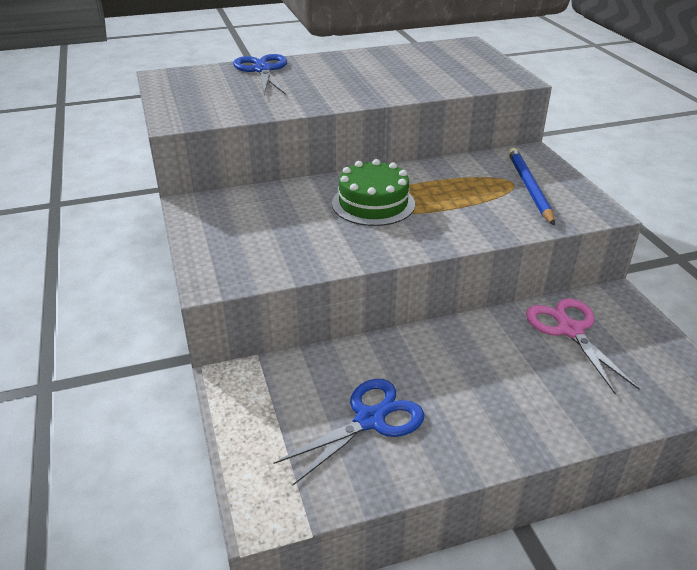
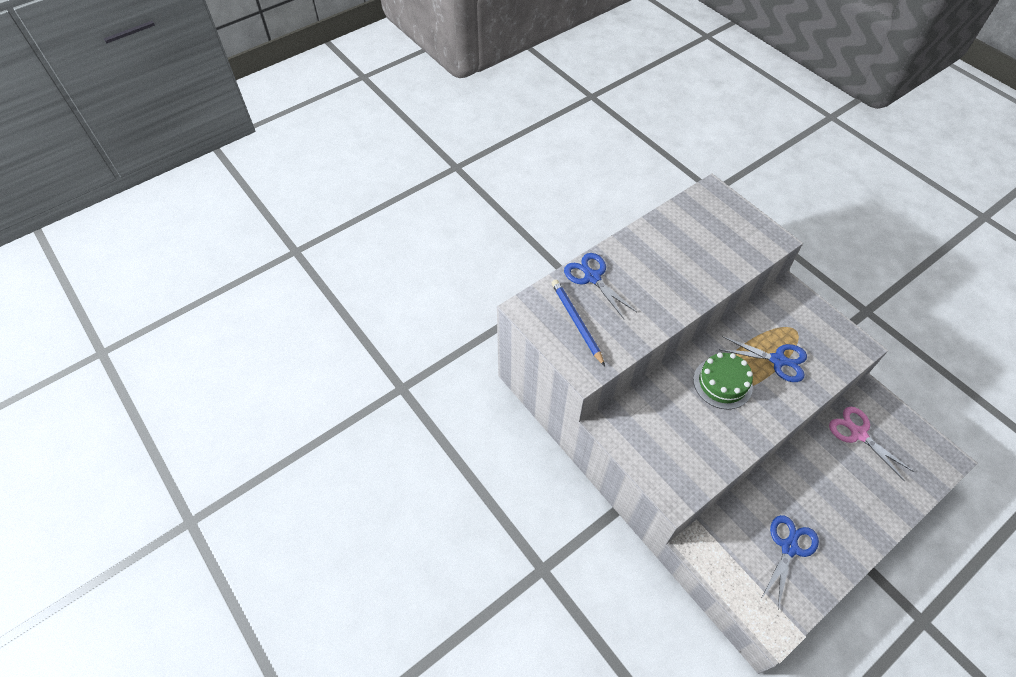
camera: 20 degrees left, 20 degrees up
(467, 200) = (777, 360): none -> blue scissors
(529, 188) = (807, 333): blue pencil -> blue pencil (576, 322)

